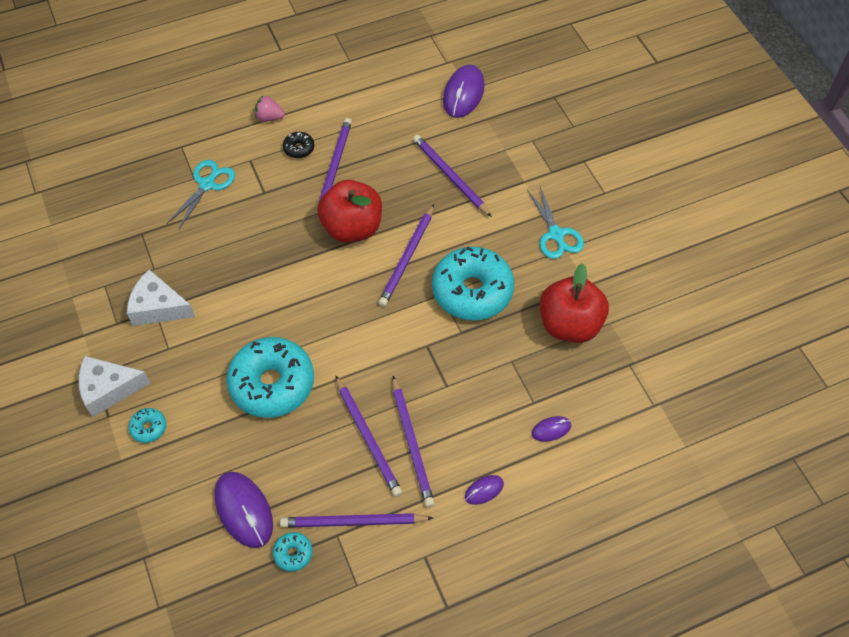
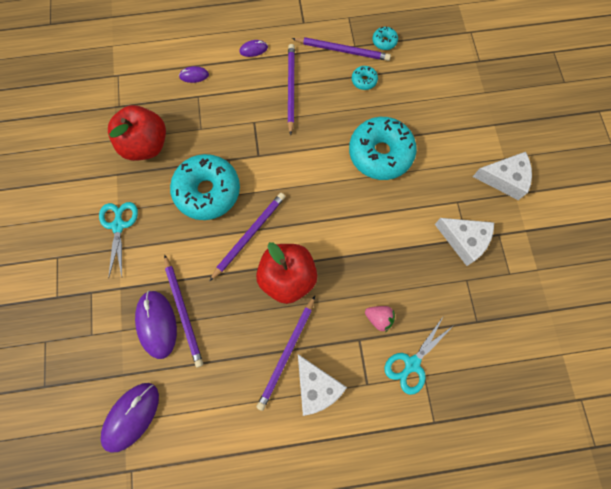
camera: 165 degrees left, 15 degrees up
(149, 428) = (474, 142): turquoise donut -> turquoise donut (364, 80)
(244, 510) = (412, 73): purple mouse -> purple mouse (157, 324)
(269, 117) = (339, 439): pink strawberry -> pink strawberry (379, 318)
(299, 148) = (316, 386): black donut -> white cheese
(368, 437) = (320, 99): purple pencil -> none

